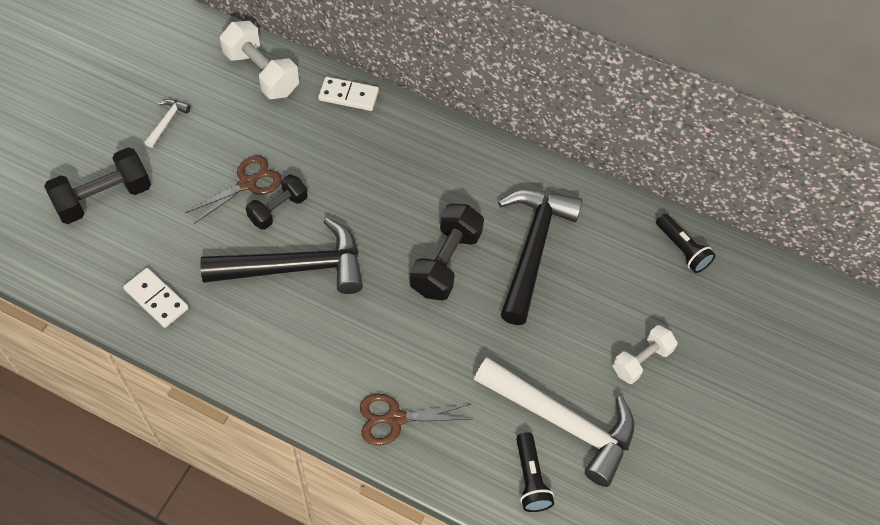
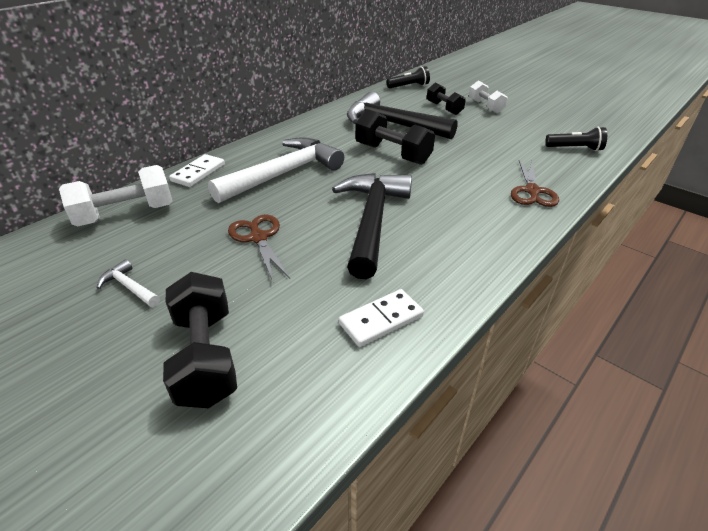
camera: 70 degrees left, 20 degrees down
(278, 209) = (301, 223): black dumbbell -> black dumbbell (444, 108)
(562, 422) = (530, 133): white hammer -> white hammer (284, 174)

